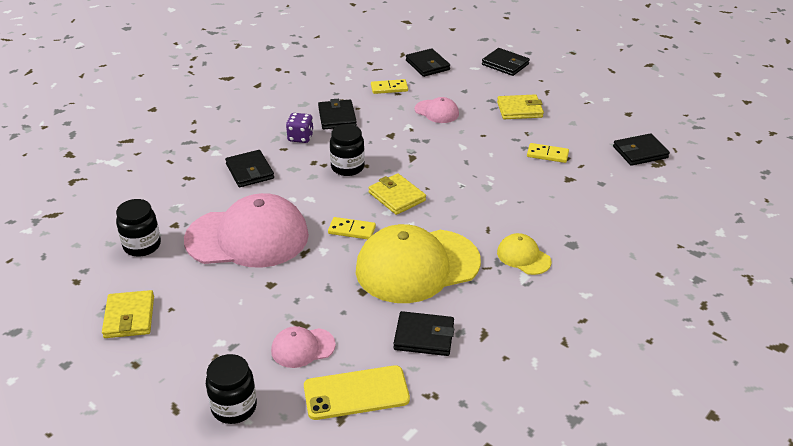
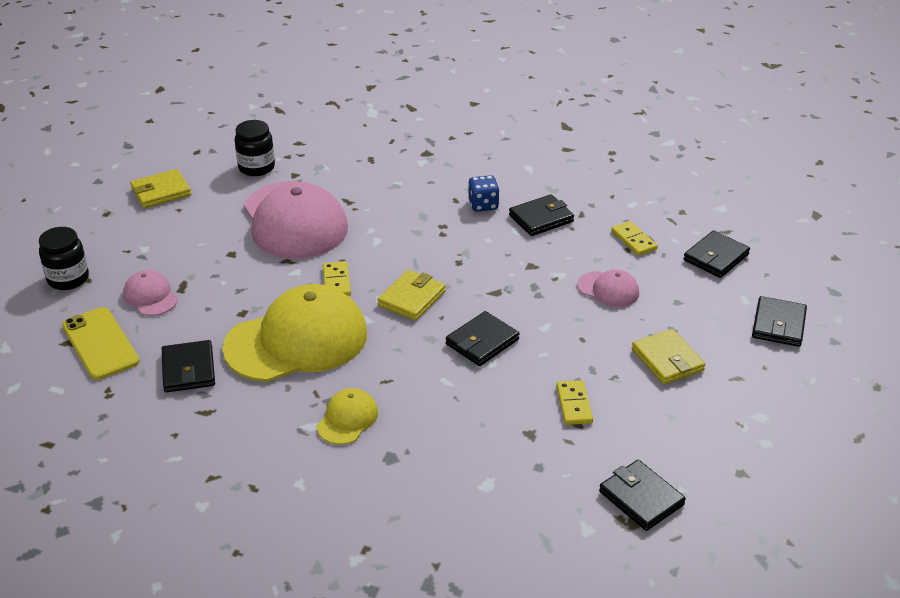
camera: 70 degrees right, 0 degrees up
(250, 171) = (402, 191): black wallet -> black wallet (482, 342)
(300, 137) = (483, 205): purple dice -> blue dice
(347, 167) = (447, 251): black jar -> none
(417, 266) = (297, 340): yellow cap -> yellow cap turned 105 degrees clockwise
(437, 111) = (608, 289): pink cap -> pink cap turned 75 degrees counterclockwise

